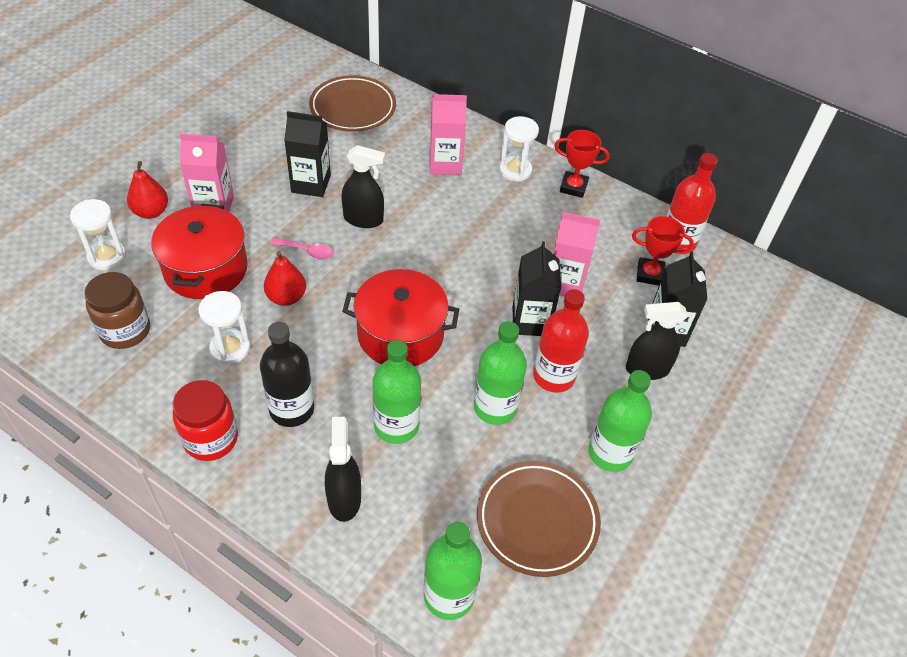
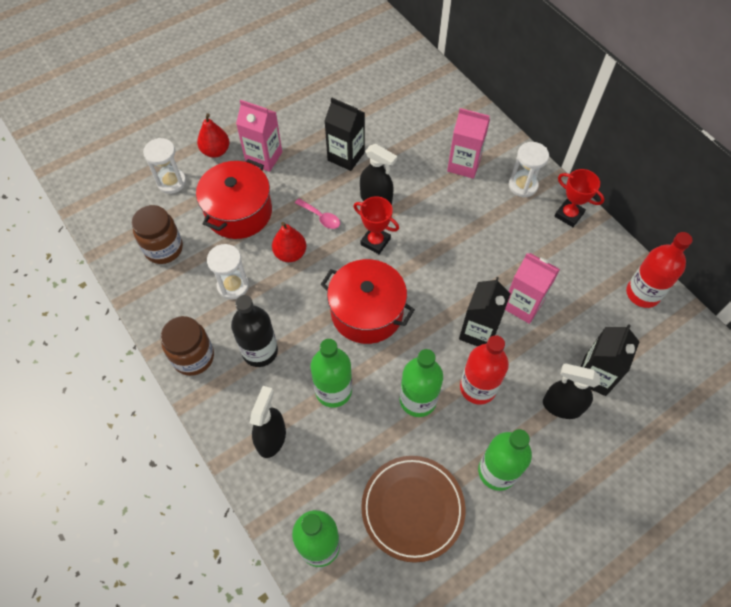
camera: 25 degrees right, 10 degrees up
(211, 439) = (193, 357): red jar -> brown jar
(353, 108) = (406, 92): brown plate -> none
(650, 274) = (603, 318): red trophy -> red trophy (375, 241)

